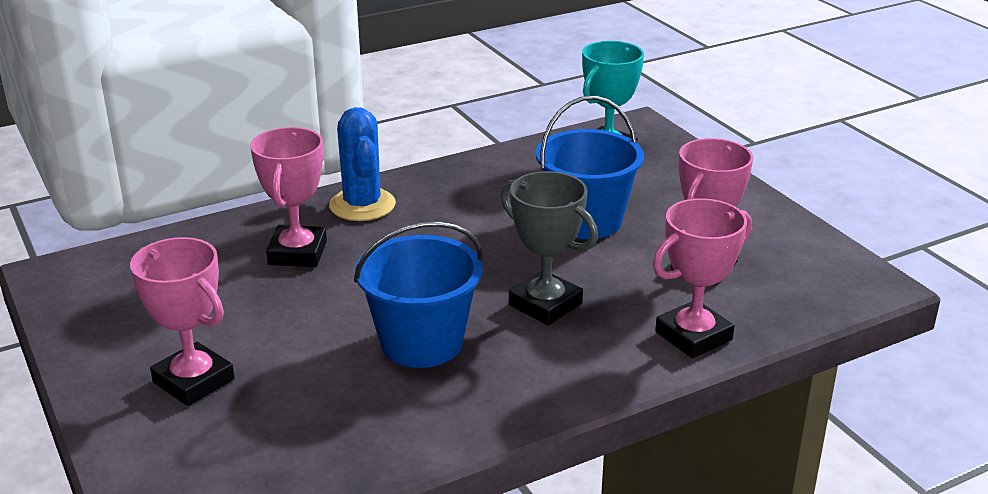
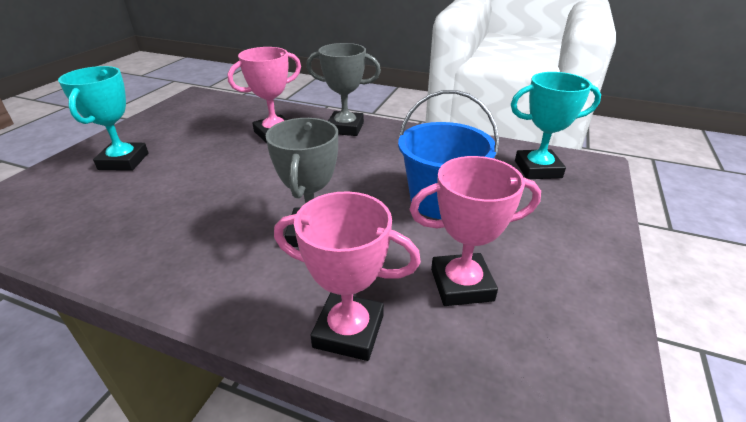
camera: 50 degrees right, 5 degrees up
(193, 381) = (123, 161): pink trophy -> turquoise trophy
(362, 205) = (345, 128): blue cactus -> grey trophy
(421, 343) = (218, 208): blue bucket -> none

